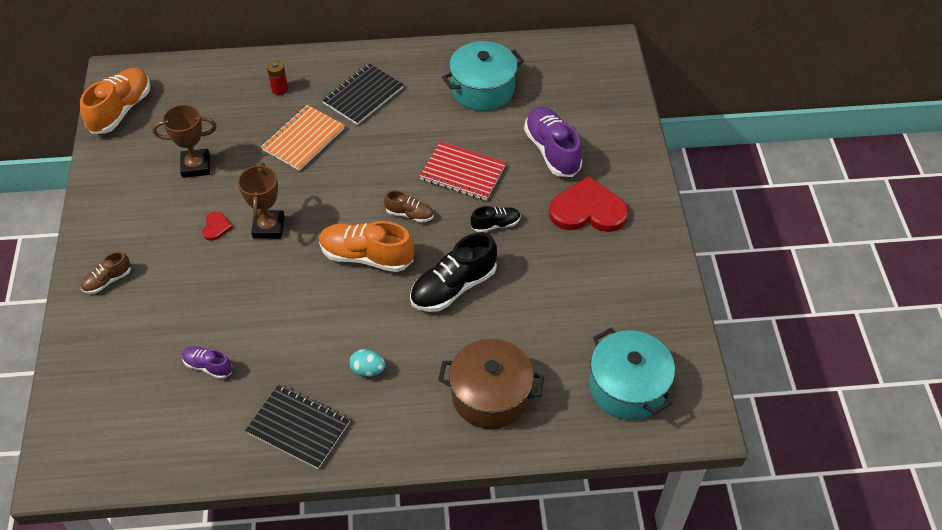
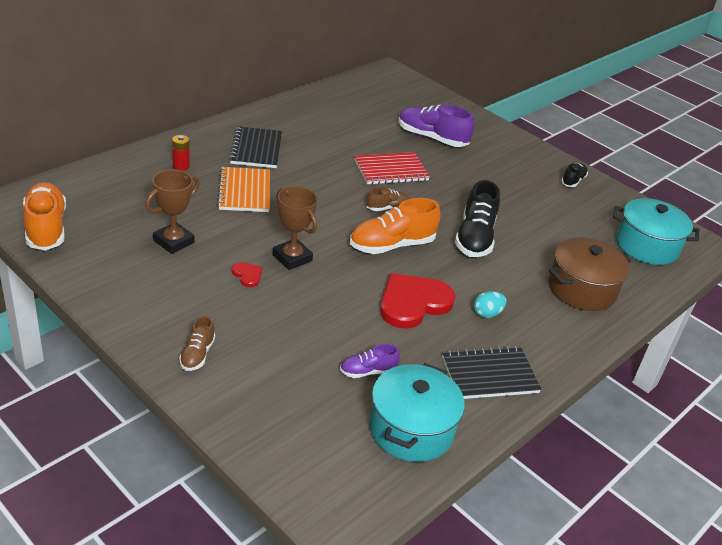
camera: 45 degrees left, 15 degrees down
(483, 89) = (340, 119): turquoise pot -> turquoise pot (411, 429)
(495, 224) = (452, 191): black shoe -> black shoe (573, 181)
(588, 210) = (496, 162): red heart -> red heart (413, 303)

